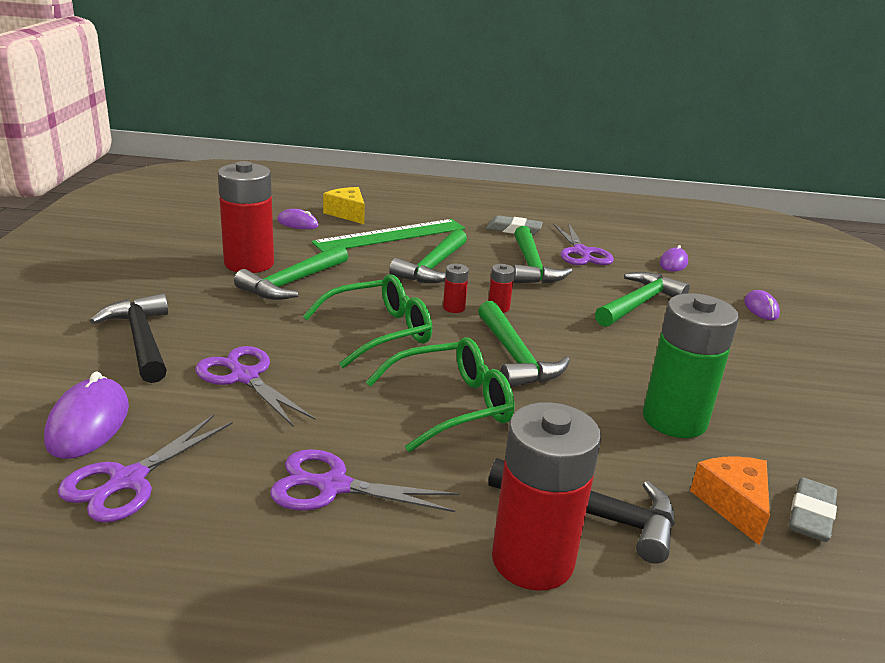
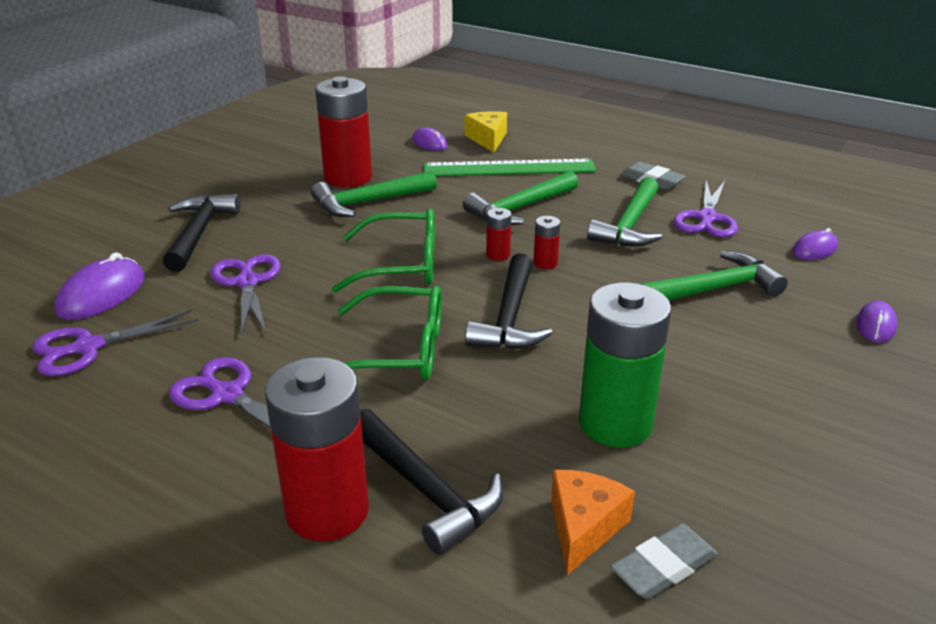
camera: 30 degrees right, 5 degrees up
(515, 357) = (509, 317): green hammer -> black hammer

